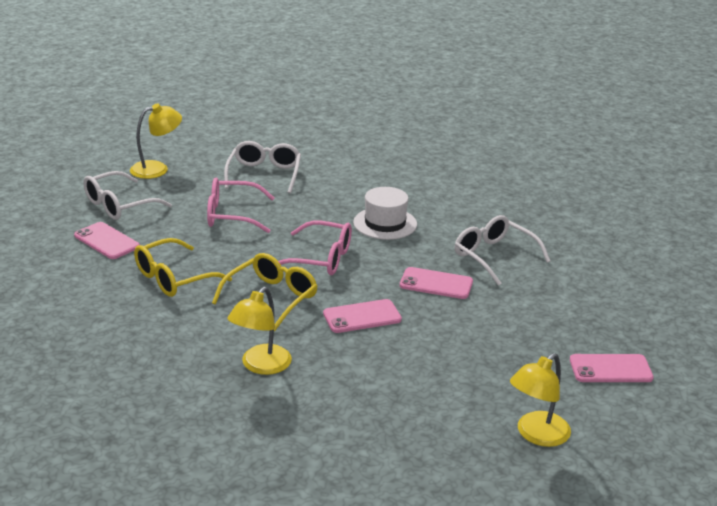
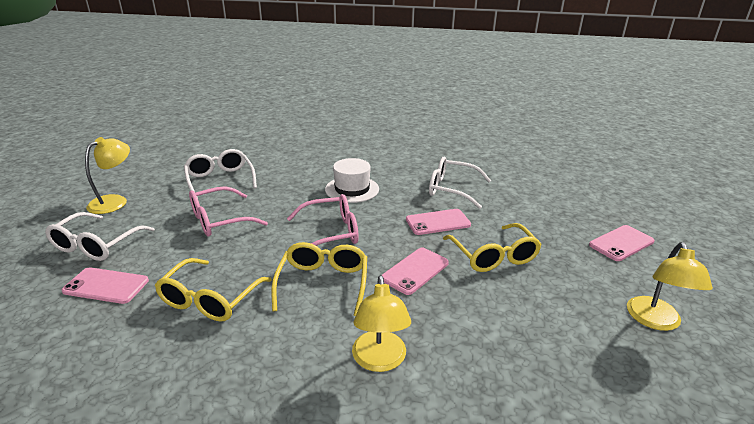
camera: 30 degrees left, 0 degrees up
(453, 332) = (493, 256): none -> yellow glasses

